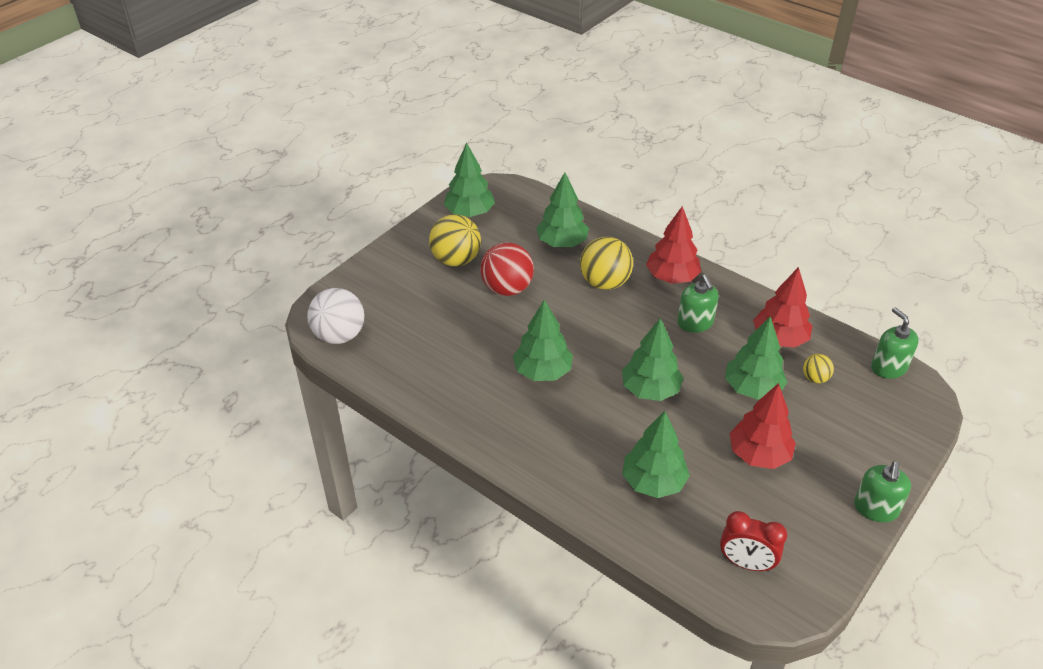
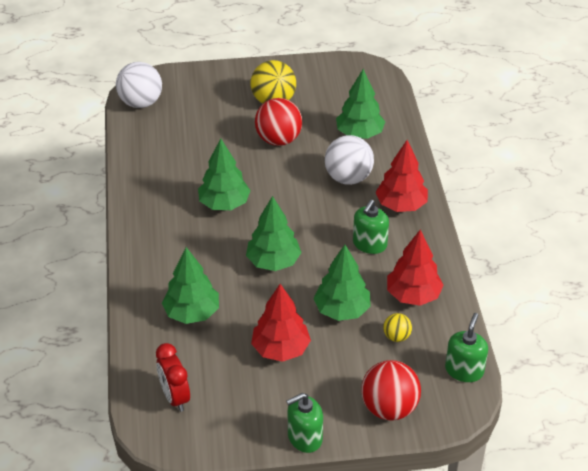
camera: 45 degrees right, 0 degrees up
(469, 213) = (327, 76): green tree -> none
(604, 283) = (348, 178): yellow ball -> white ball
(889, 435) = (389, 408): none -> red ball

